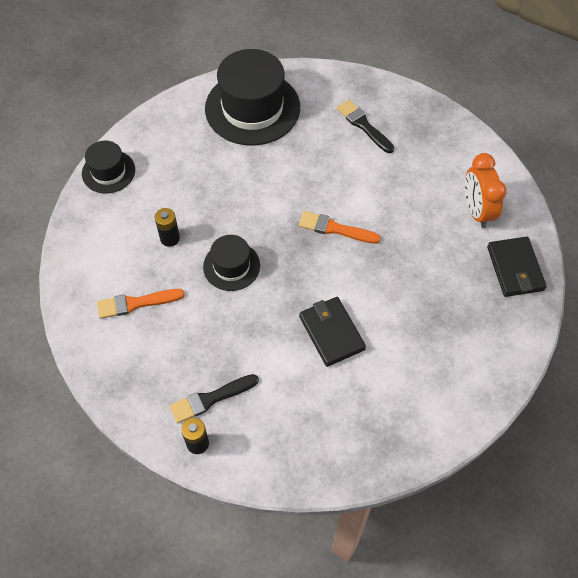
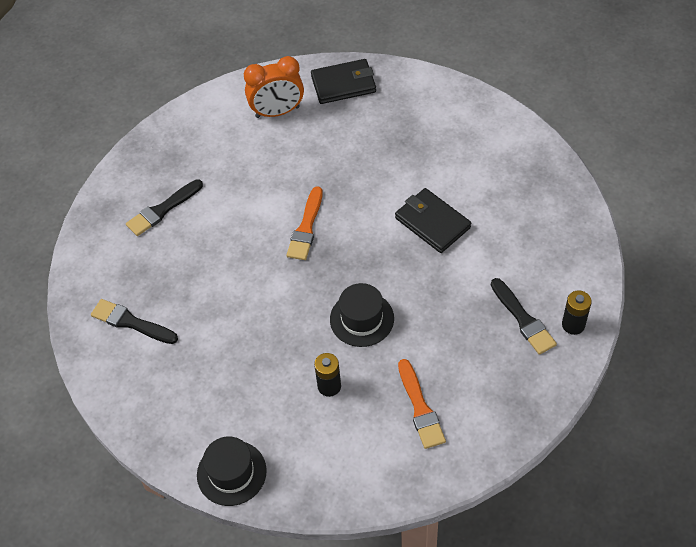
camera: 90 degrees left, 5 degrees down
(252, 108) = (131, 322): black hat -> black brush
(331, 333) = (432, 223): black wallet -> black wallet turned 75 degrees clockwise

